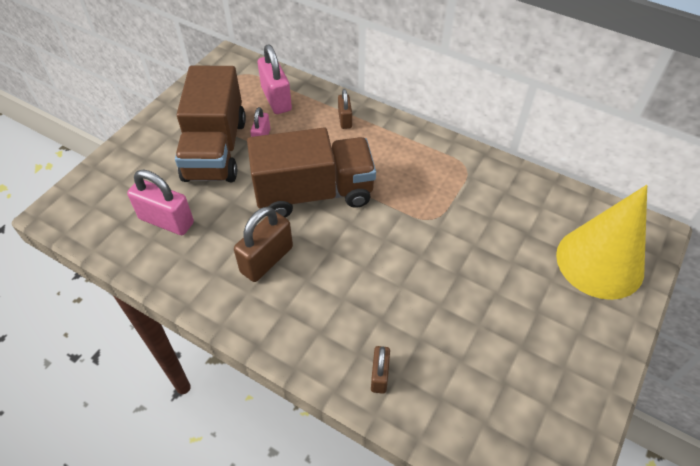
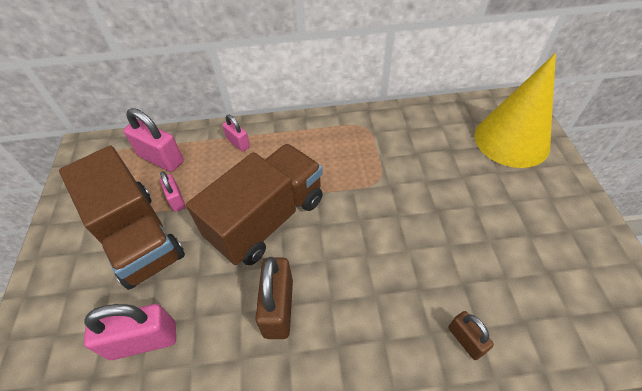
camera: 35 degrees left, 0 degrees up
(345, 119) = (238, 143): brown padlock -> pink padlock

